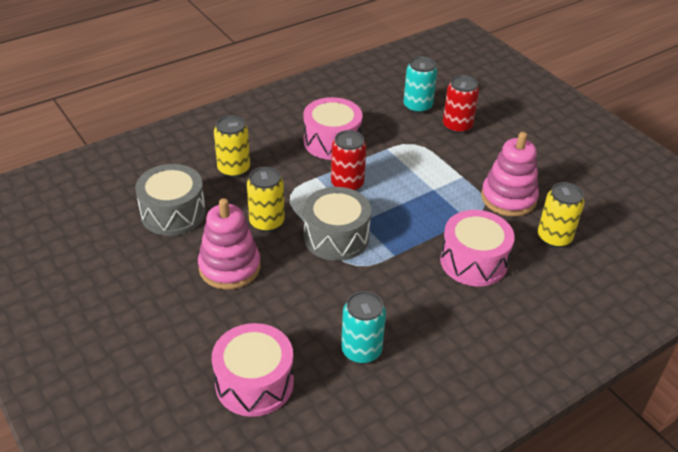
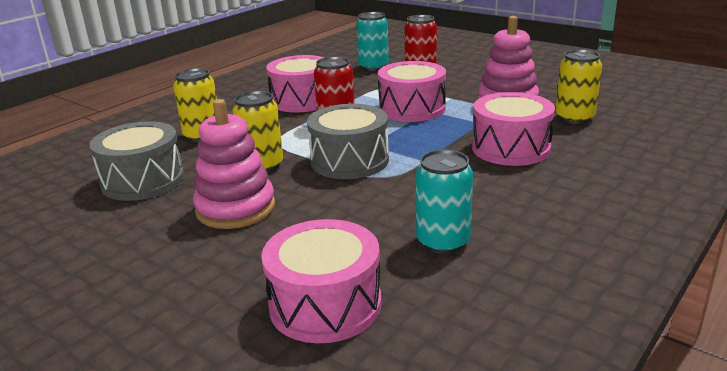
camera: 15 degrees left, 15 degrees down
(420, 182) = (412, 109): none -> pink drum

